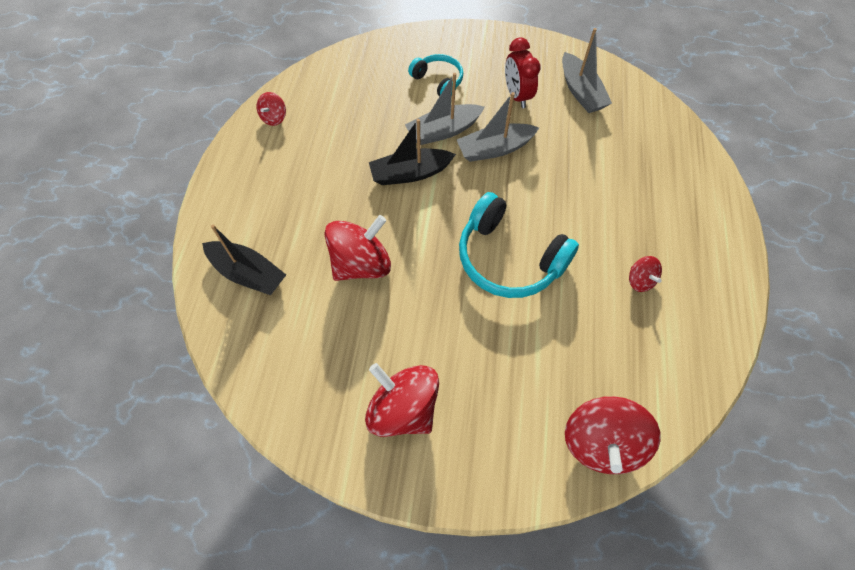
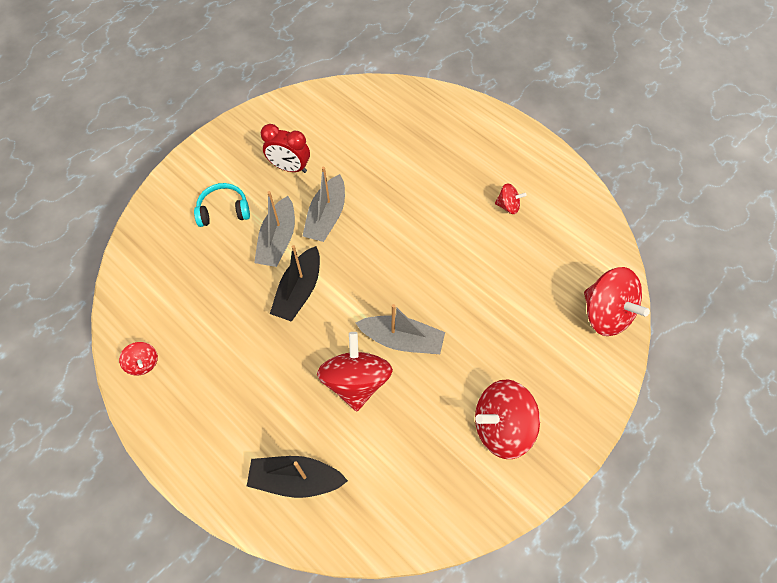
camera: 55 degrees left, 0 degrees up
(248, 273) = (296, 479): black boat -> black boat turned 150 degrees counterclockwise
(508, 259) = (430, 274): turquoise headphones -> none
(581, 92) = (324, 125): grey boat -> grey boat (402, 340)

